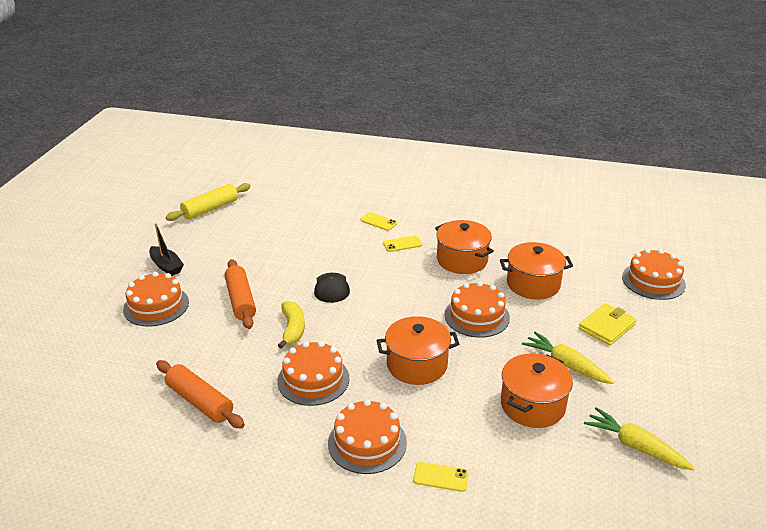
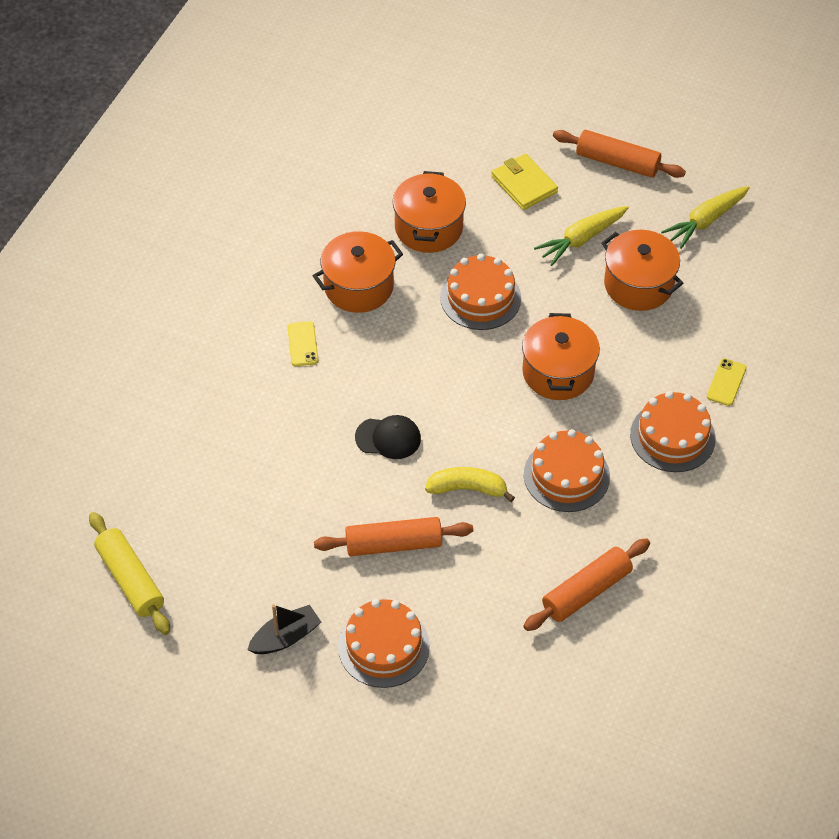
camera: 80 degrees left, 20 degrees up
(378, 222) = (235, 362): yellow phone -> none
(653, 281) = (448, 114): orange cake -> none
(669, 379) = (617, 162): none -> orange rolling pin

